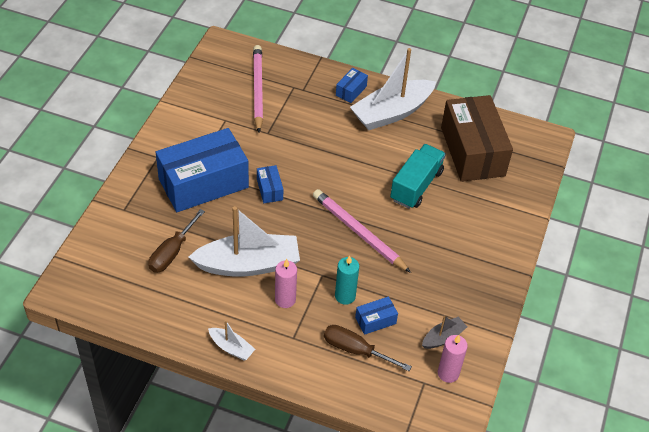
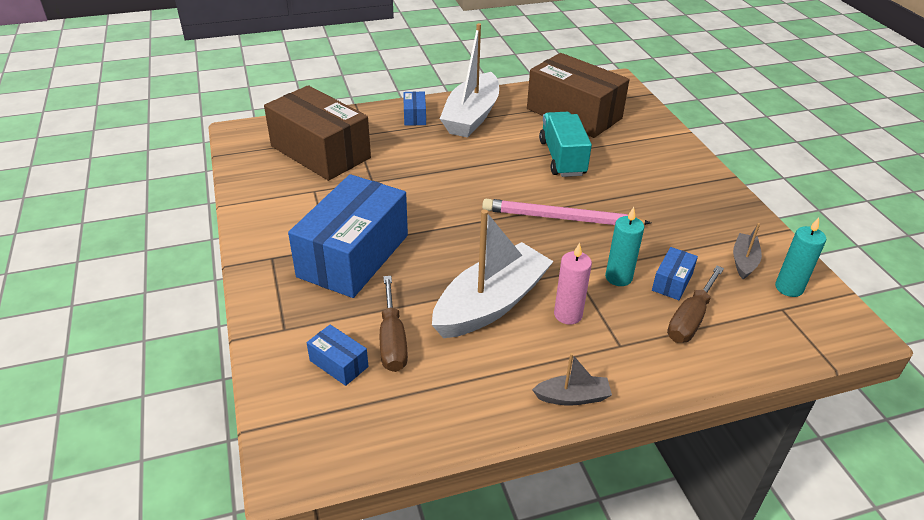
camera: 35 degrees left, 10 degrees down
(231, 348) = (572, 397): white boat -> grey boat
(257, 89) = (320, 152): pink pencil -> brown box
(269, 189) = (431, 226): blue box -> blue box (339, 363)
(355, 350) = (690, 319): brown screwdriver -> brown screwdriver turned 45 degrees counterclockwise
(448, 373) = (789, 288): pink candle -> turquoise candle

